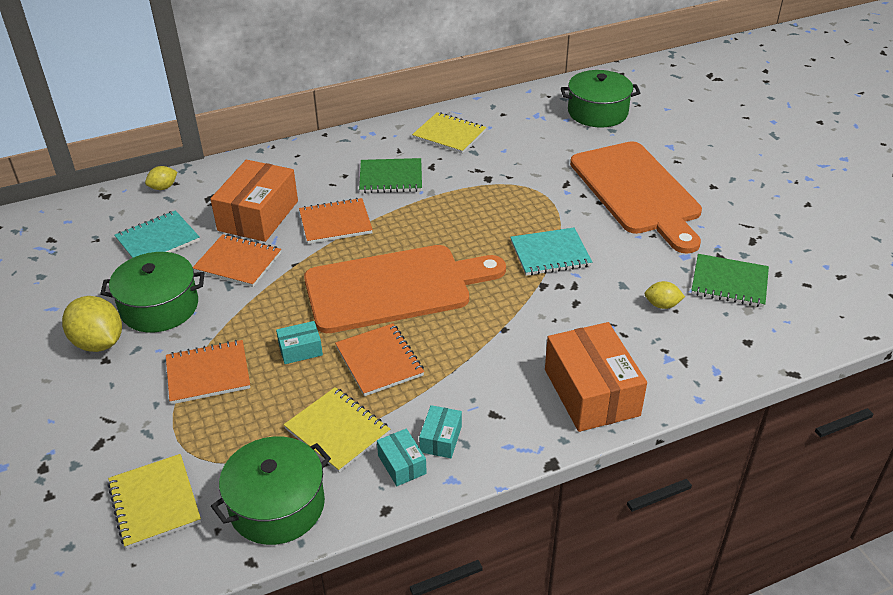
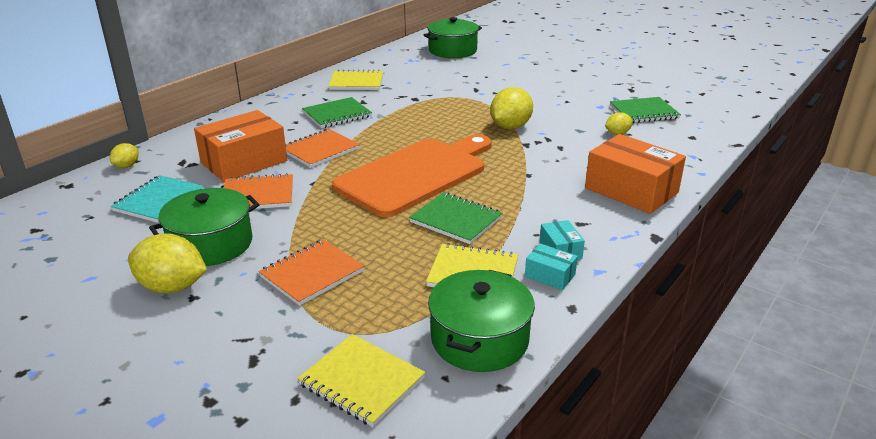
camera: 30 degrees left, 10 degrees down
(258, 216) = (244, 162): orange box -> orange box turned 60 degrees clockwise
(300, 350) = (380, 233): turquoise box -> none
(379, 361) = (456, 220): orange notebook -> green notebook
(550, 254) = (510, 127): turquoise notebook -> yellow lemon
(637, 192) = (529, 83): orange cutting board -> none

